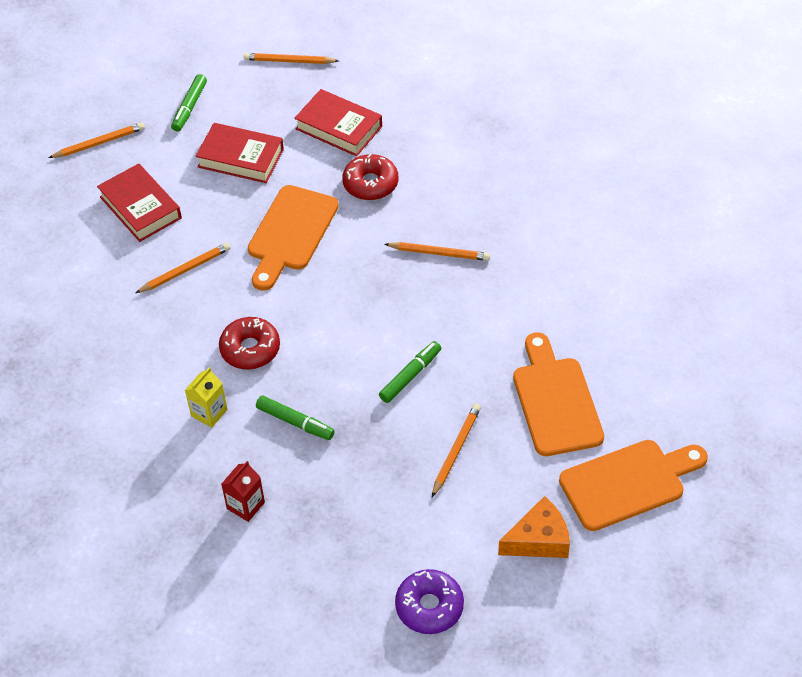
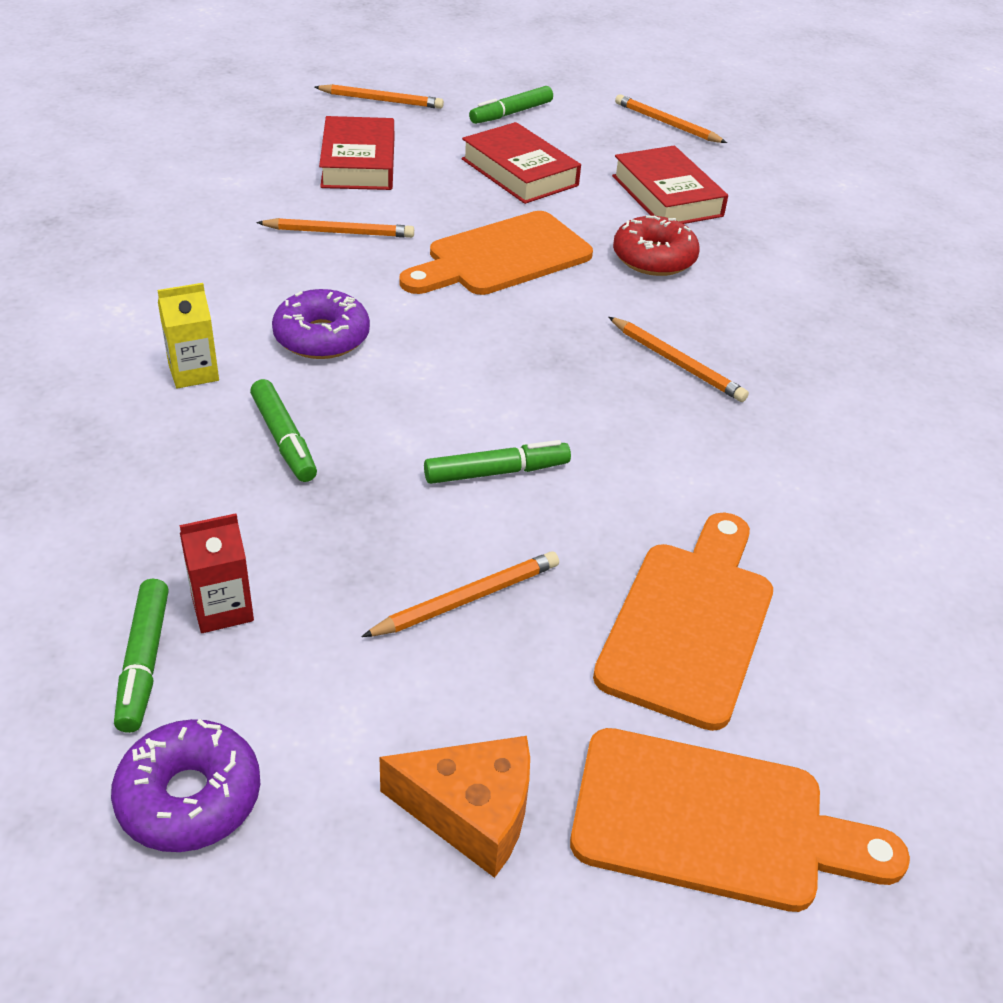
camera: 30 degrees right, 10 degrees down
(245, 505) = (107, 494): red carton -> red carton (222, 608)
(250, 349) = (322, 337): red donut -> purple donut
(352, 568) = (144, 662): none -> green marker

